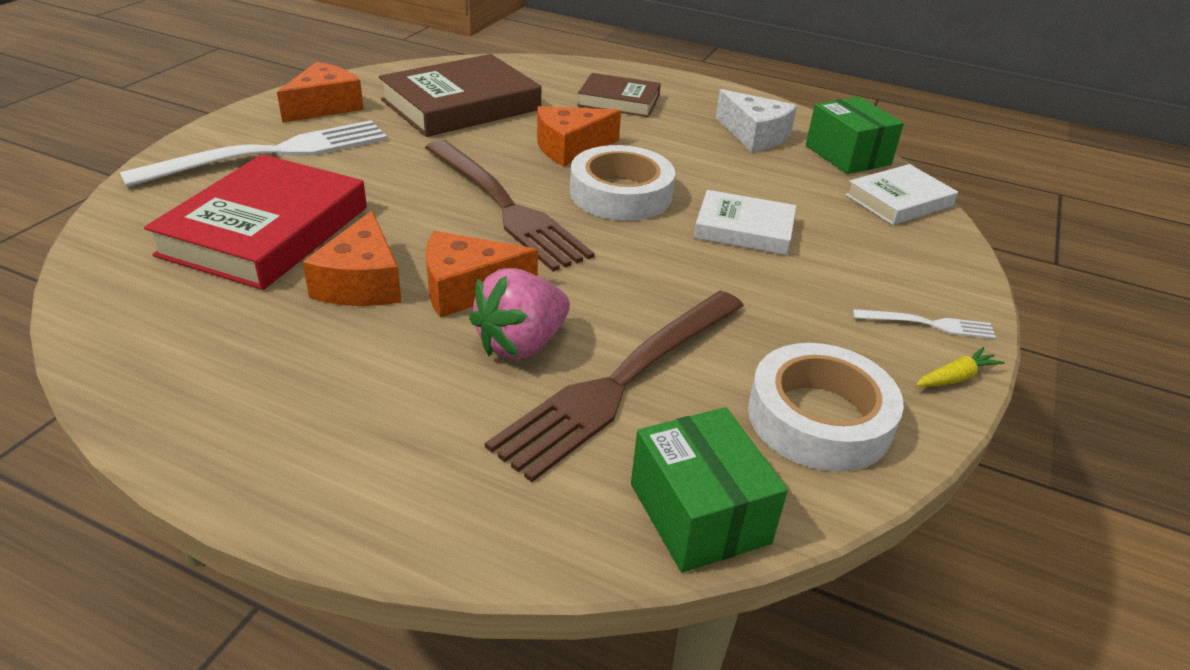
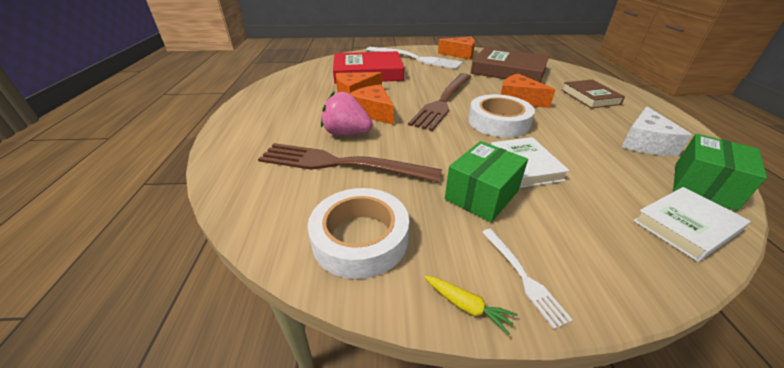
camera: 65 degrees right, 0 degrees up
(699, 513) = (256, 211): green box -> green box (482, 195)
(899, 200) = (685, 226): white book -> white book turned 60 degrees counterclockwise

